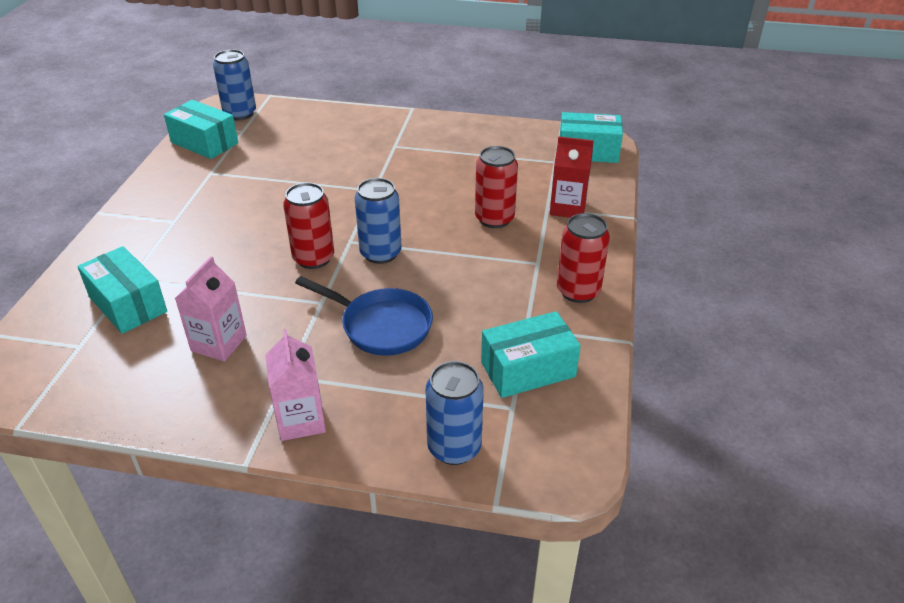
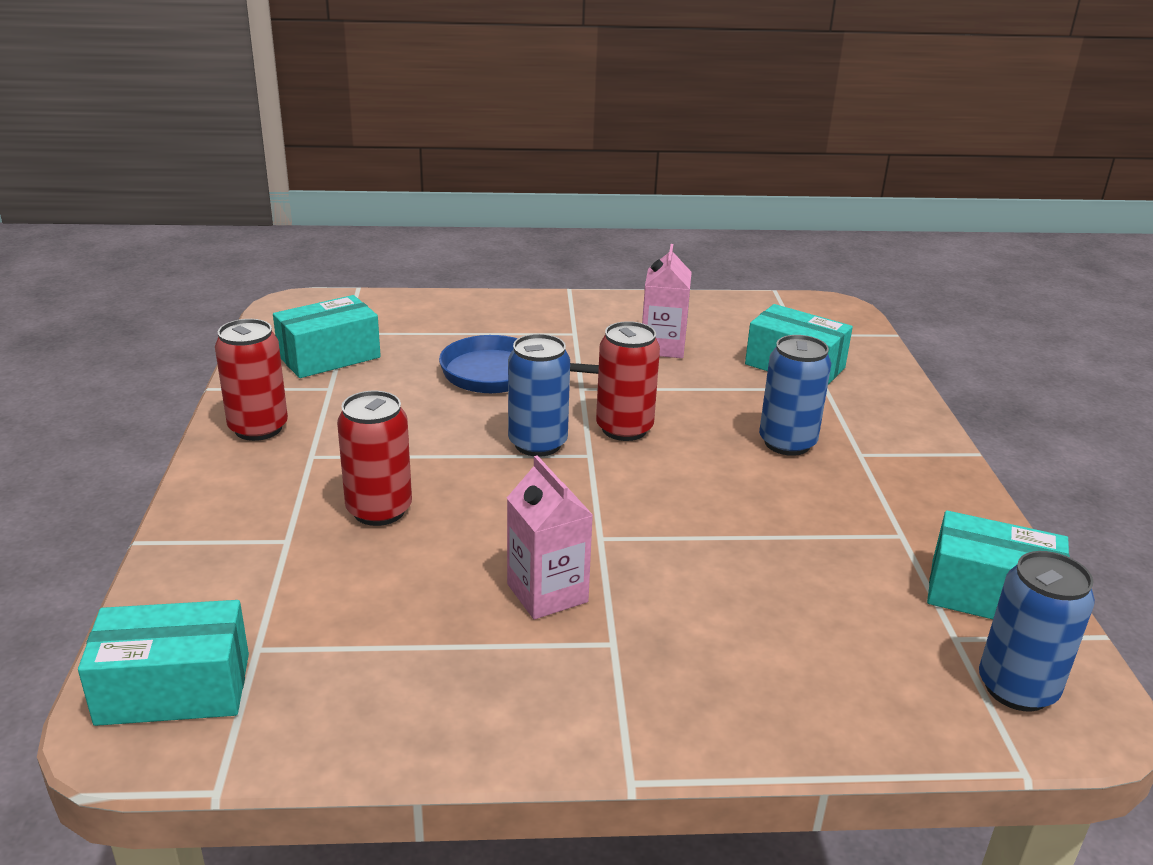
camera: 165 degrees right, 10 degrees down
(301, 420) = (541, 310): pink carton -> pink carton (547, 593)
(454, 447) = (397, 307): blue can -> blue can (787, 443)
(568, 208) = (249, 544): red carton -> none

